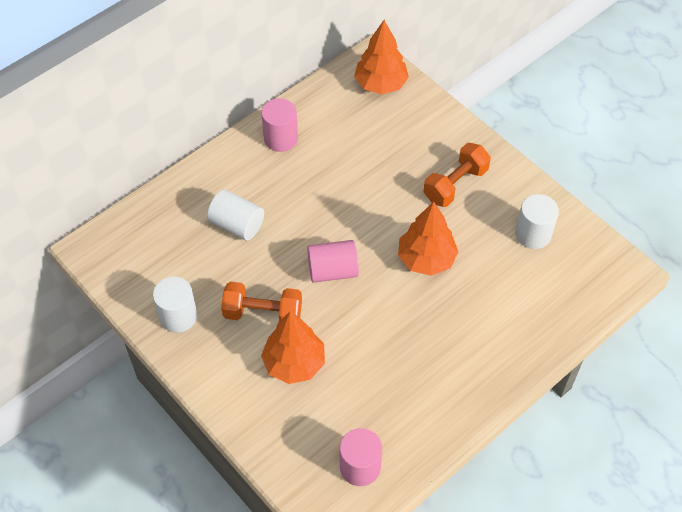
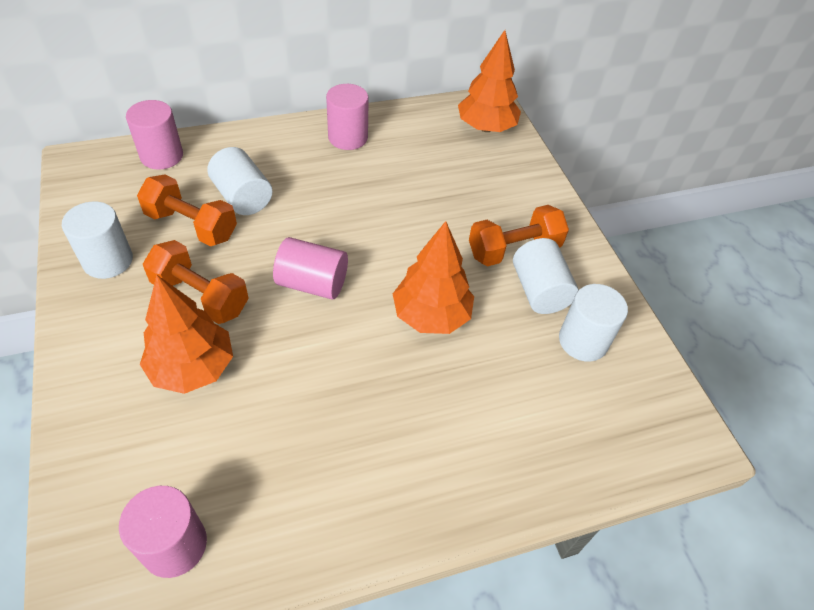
camera: 20 degrees right, 5 degrees down
(149, 216) = (162, 156): none -> pink cylinder
(217, 263) = (192, 225): none -> orange dumbbell
(488, 209) = (539, 291): none -> white cylinder

